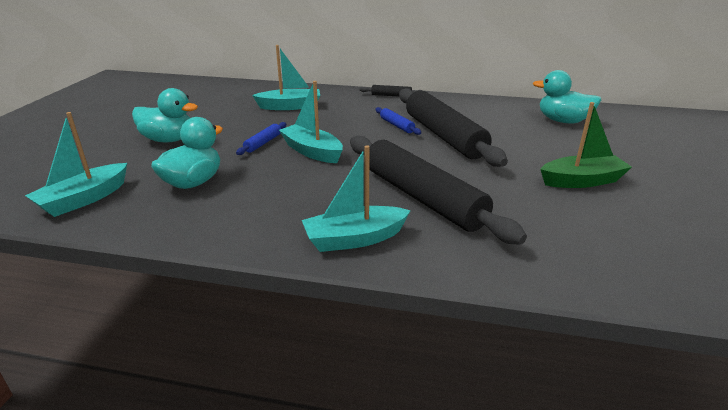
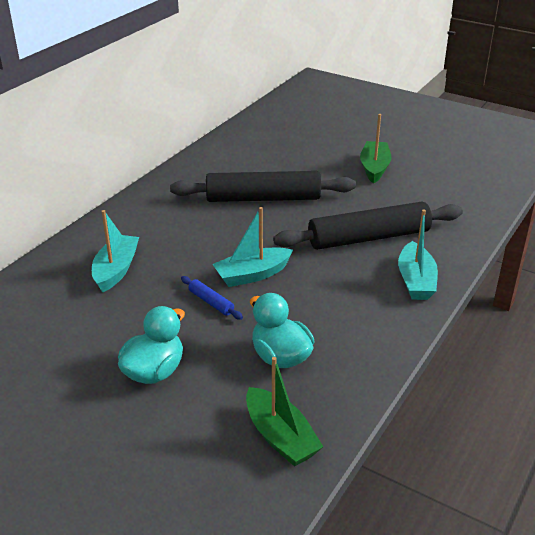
camera: 70 degrees left, 5 degrees up
(84, 199) = (280, 437): turquoise boat -> green boat
(391, 95) = (139, 199): black rolling pin -> none
(396, 125) = (222, 216): blue rolling pin -> none
(563, 121) = (271, 138): turquoise duck -> none

